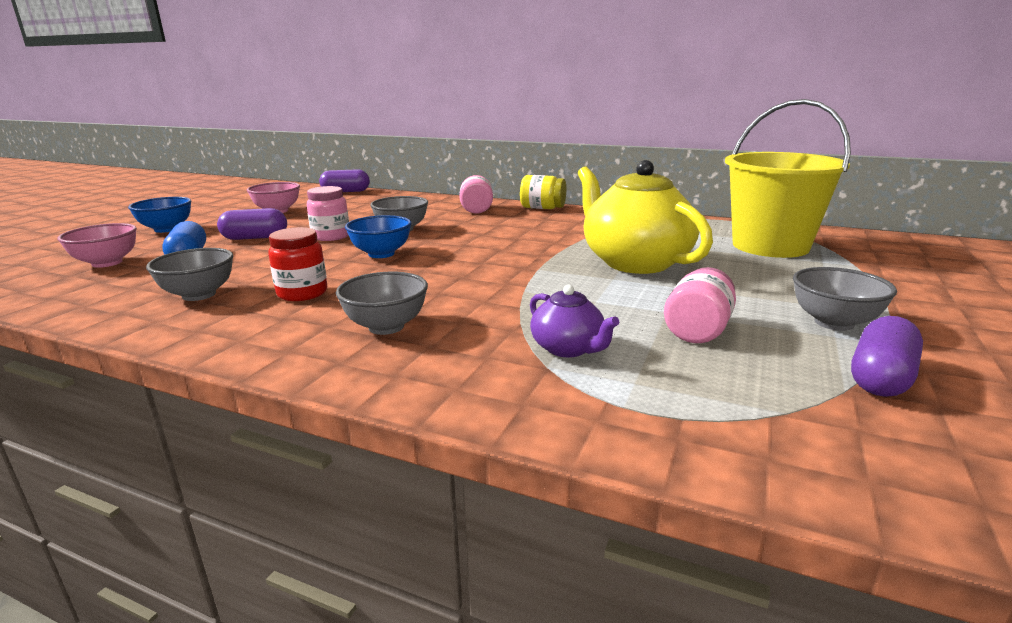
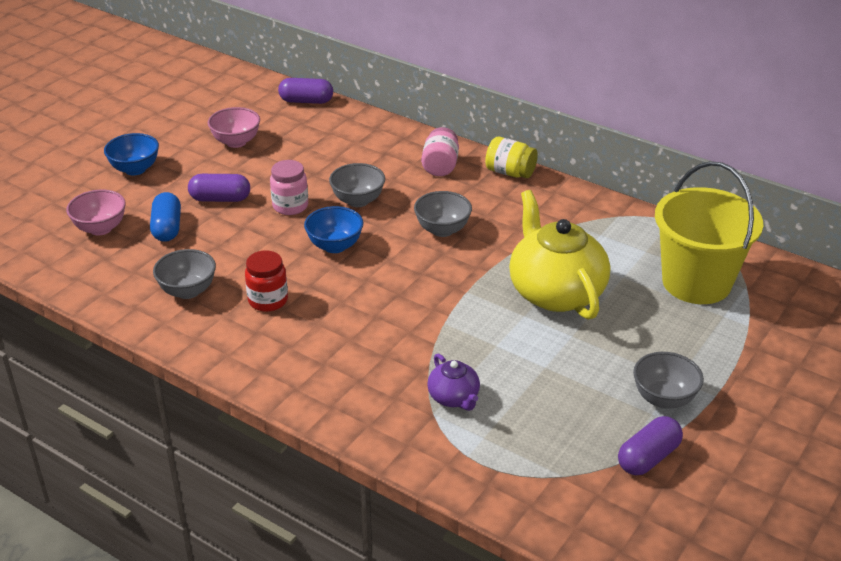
camera: 10 degrees right, 15 degrees up
(386, 327) = (330, 354): grey bowl -> grey bowl (442, 230)
(697, 330) = (556, 392): pink jar -> none

